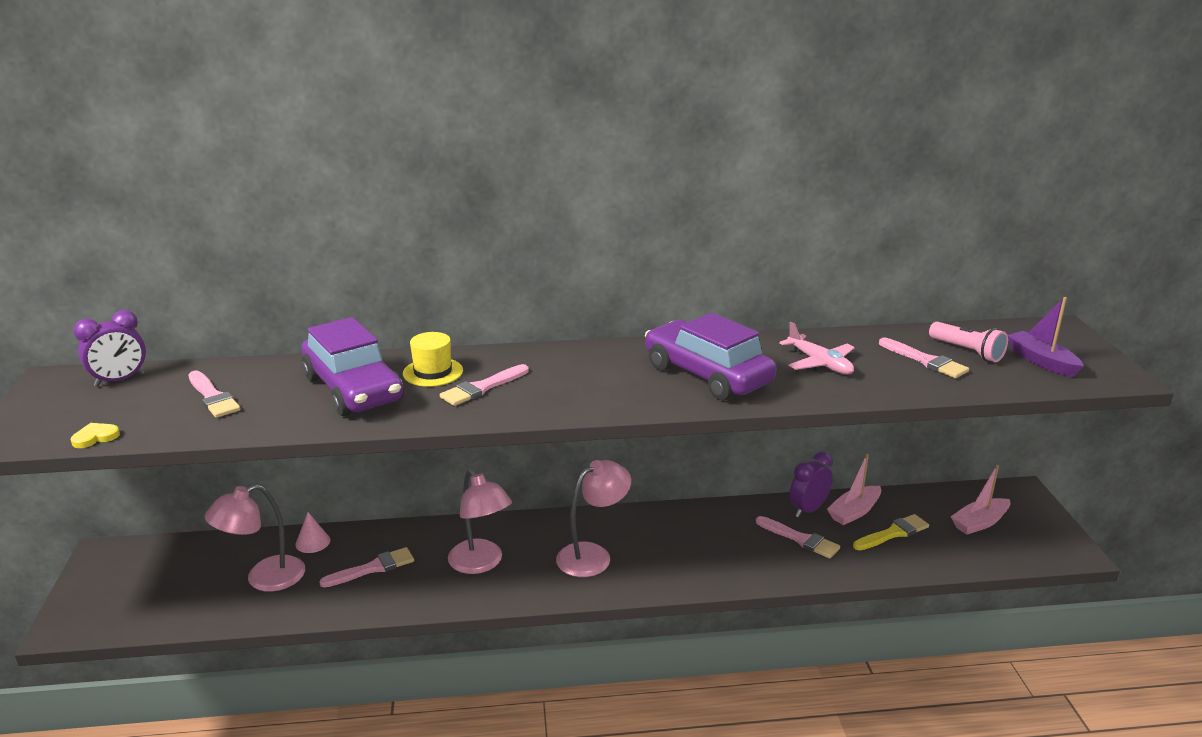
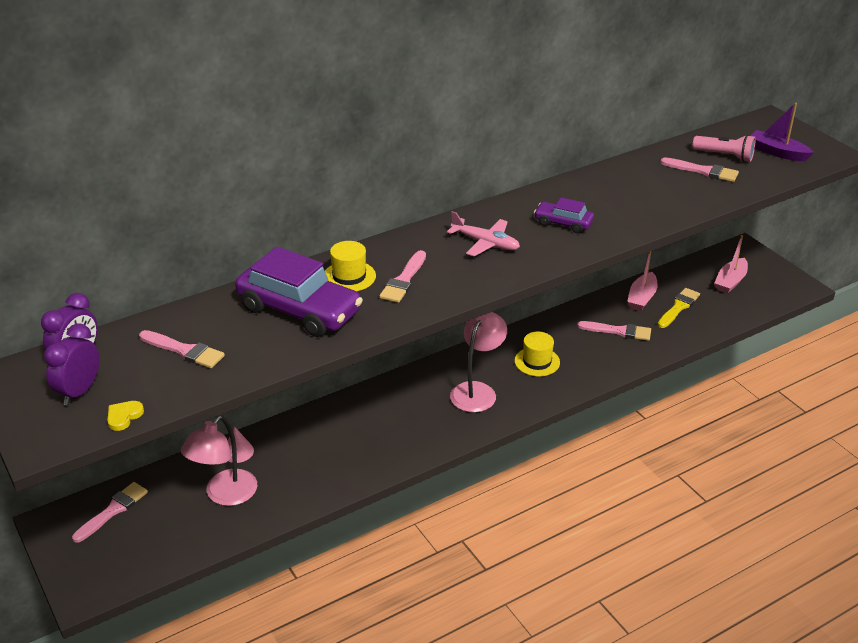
camera: 25 degrees left, 10 degrees up
(373, 568) = (310, 457): pink brush -> pink brush (113, 510)
(481, 563) = (395, 425): pink lamp -> none
(681, 544) = (537, 361): none -> yellow hat
(707, 375) = (563, 223): purple car -> purple car, size x0.50
(808, 510) = (608, 305): purple clock -> purple clock (79, 391)
(819, 363) = (634, 192): pink plane -> pink plane (485, 243)

